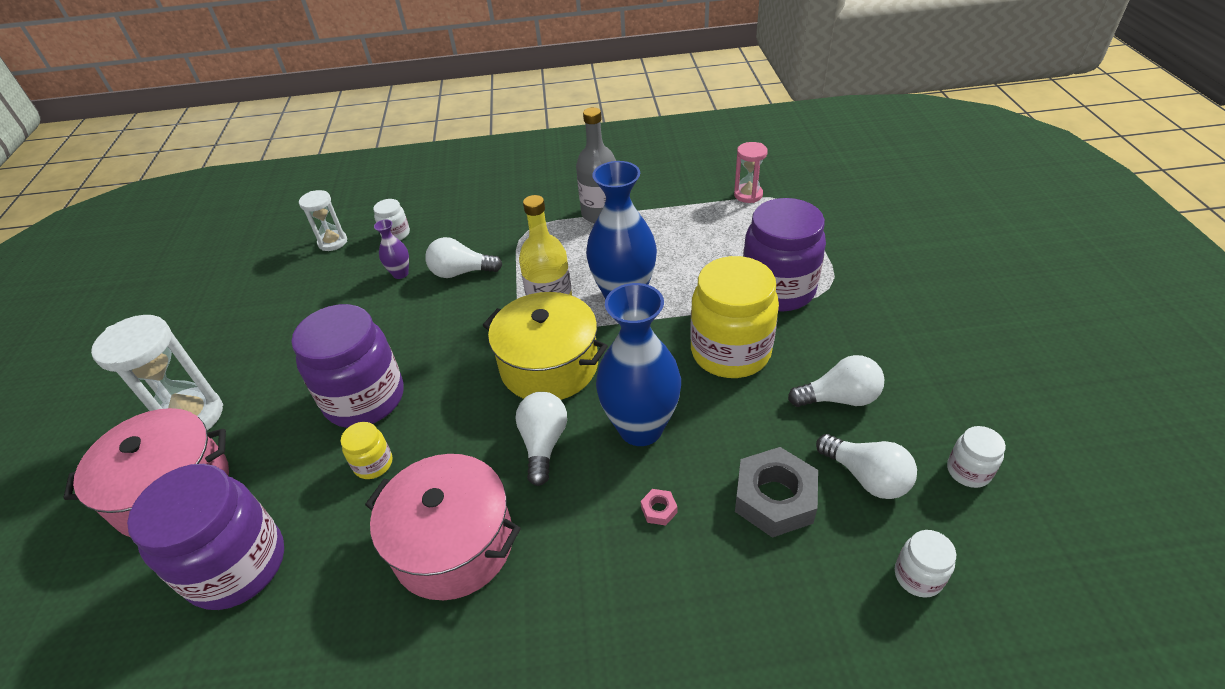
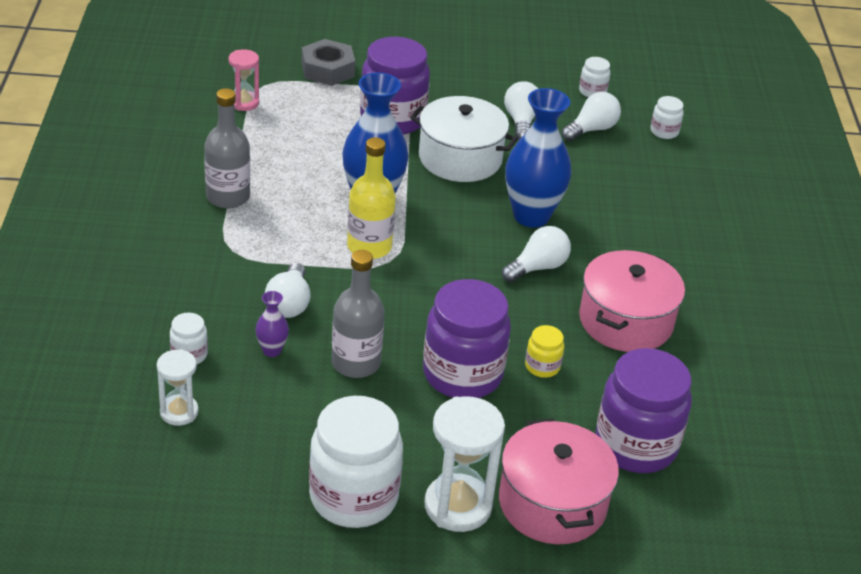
camera: 90 degrees left, 5 degrees down
(220, 348) = (353, 497): none -> white jar
(383, 324) = (356, 363): none -> grey bottle
(543, 444) = (537, 267): white light bulb -> white light bulb turned 135 degrees clockwise
(549, 366) = (449, 256): yellow pot -> none
(659, 510) = (607, 219): pink nut -> none
(730, 352) = (460, 158): yellow jar -> white pot
(774, 498) = (603, 169): grey nut -> grey nut (327, 70)

